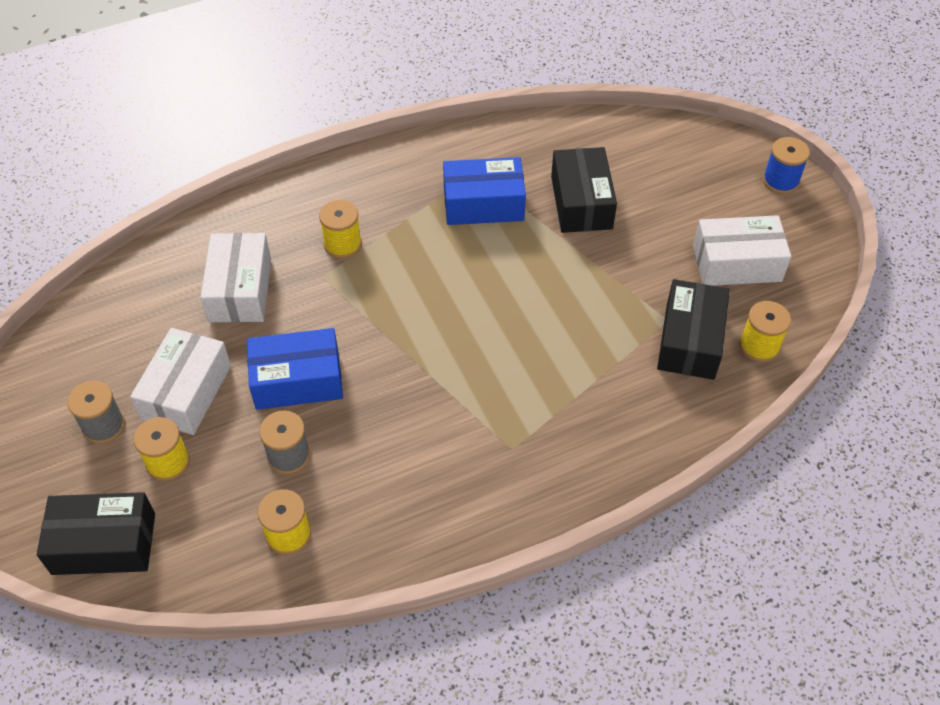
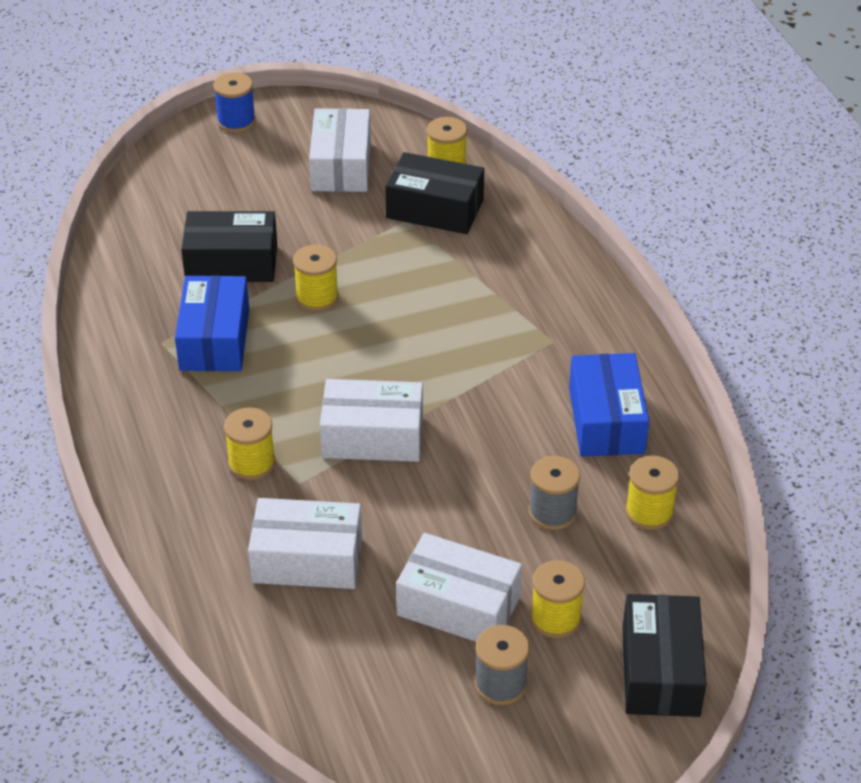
camera: 85 degrees left, 10 degrees down
(297, 380) = (451, 505): blue box -> blue box (606, 420)
(376, 319) = (372, 436): none -> white box
(546, 264) = (317, 297): none -> yellow spool

